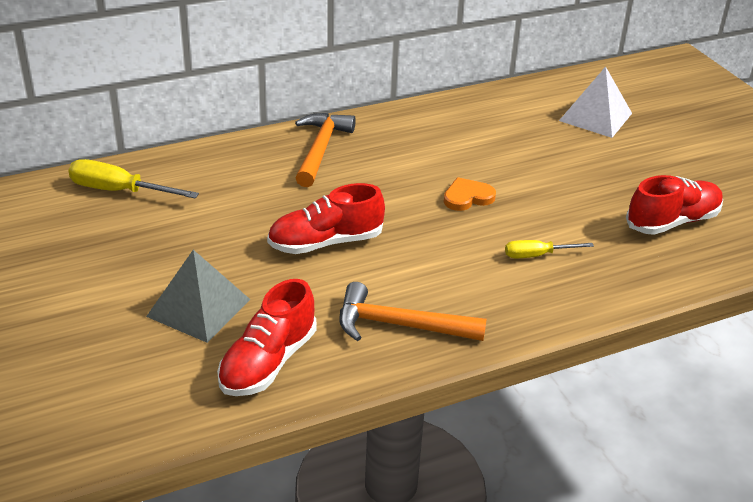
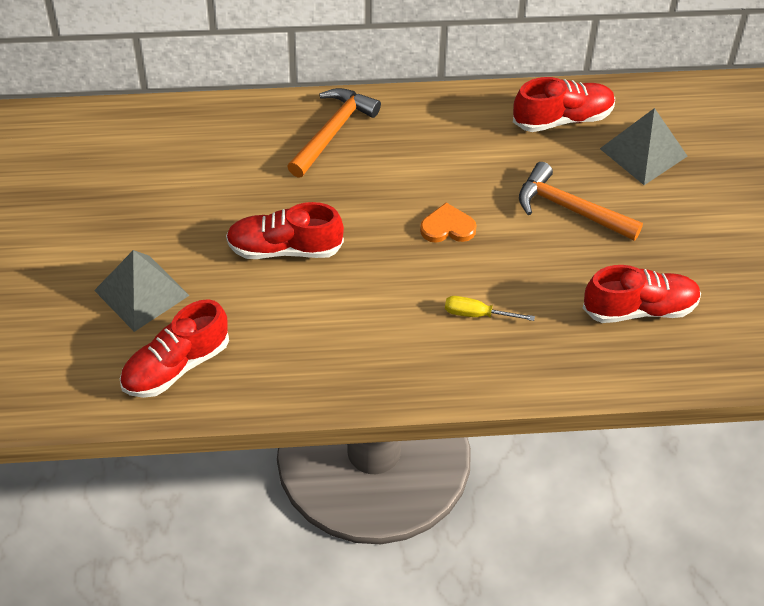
camera: 20 degrees right, 15 degrees up
(119, 191) = (123, 140): yellow screwdriver -> none
(399, 325) = (307, 358): orange hammer -> orange hammer (569, 209)
(514, 107) = (562, 119): none -> red shoe
(595, 117) = (643, 152): white pyramid -> grey pyramid

